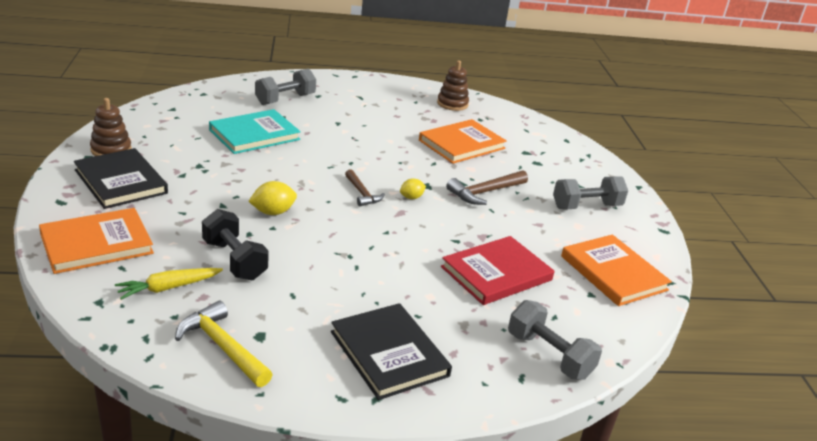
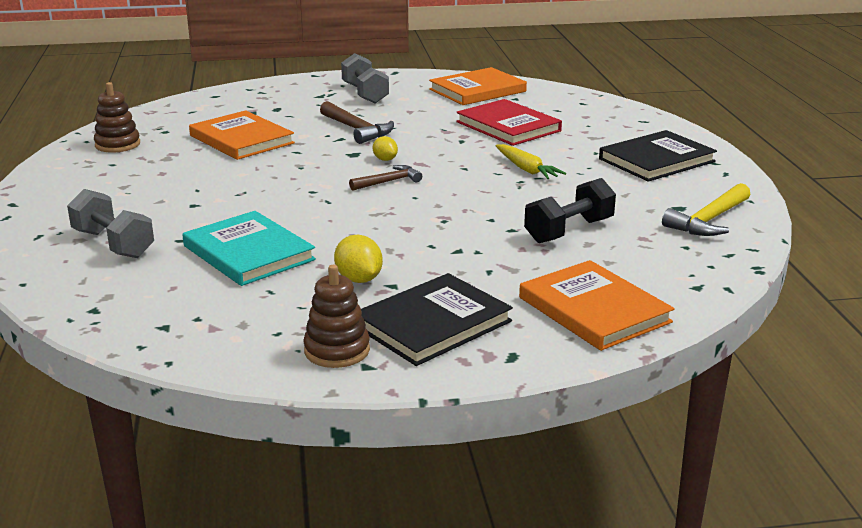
camera: 90 degrees left, 5 degrees down
(168, 288) = (644, 256): yellow carrot -> yellow carrot (526, 169)
(273, 212) = (457, 222): yellow lemon -> yellow lemon (359, 279)
(549, 355) = (609, 113): grey dumbbell -> none

